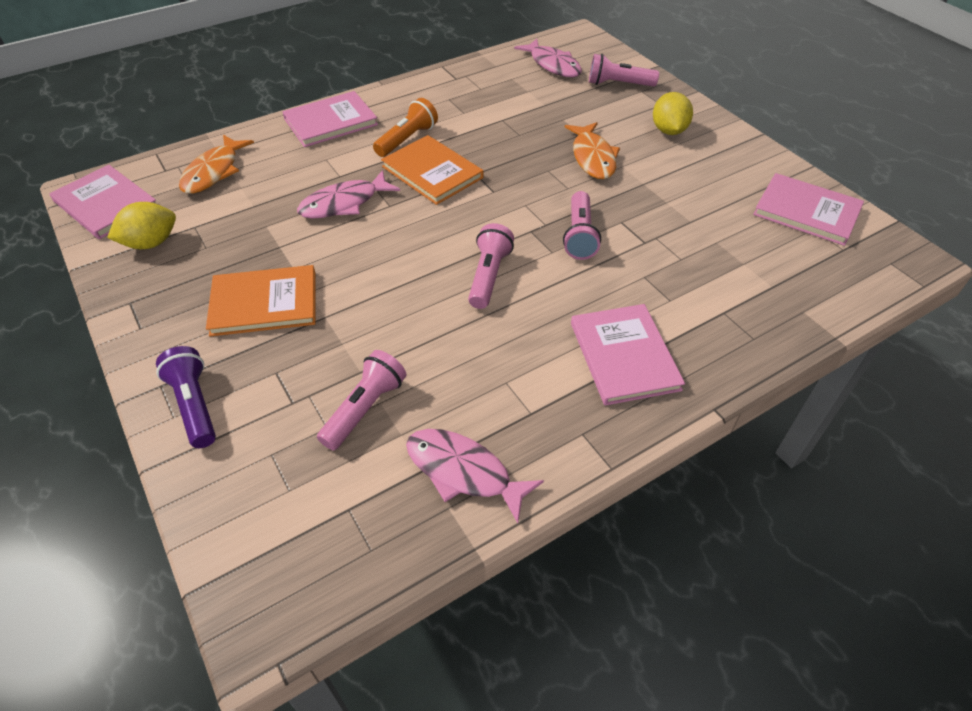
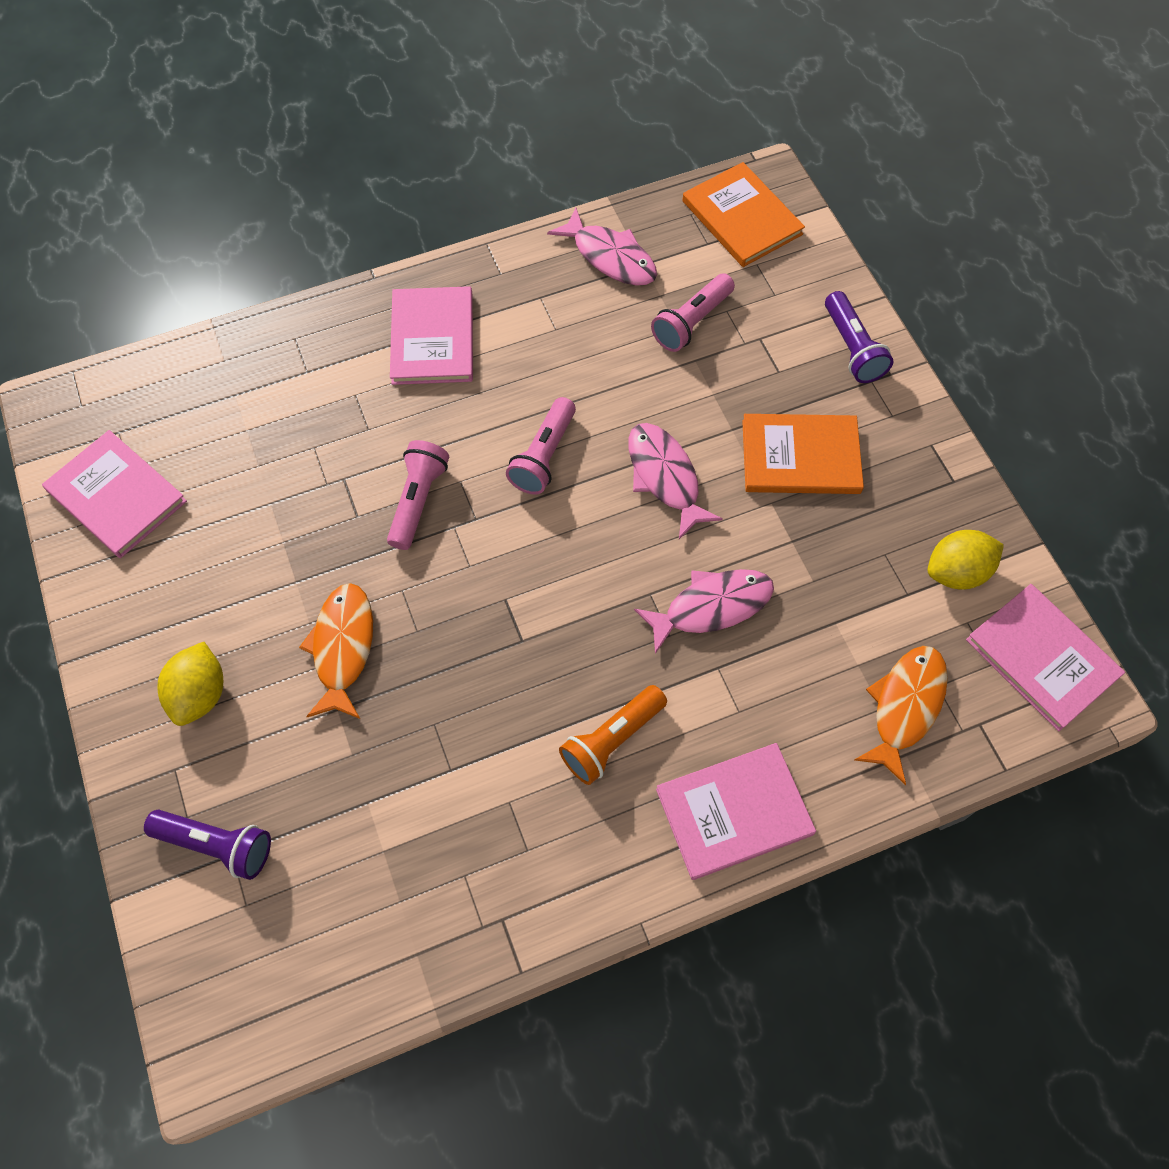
camera: 170 degrees left, 15 degrees up
(432, 172) = (583, 653): orange book -> orange book (741, 218)
(553, 65) = (309, 936): pink fish -> pink fish (665, 477)
(618, 84) = (217, 845): pink flashlight -> purple flashlight

